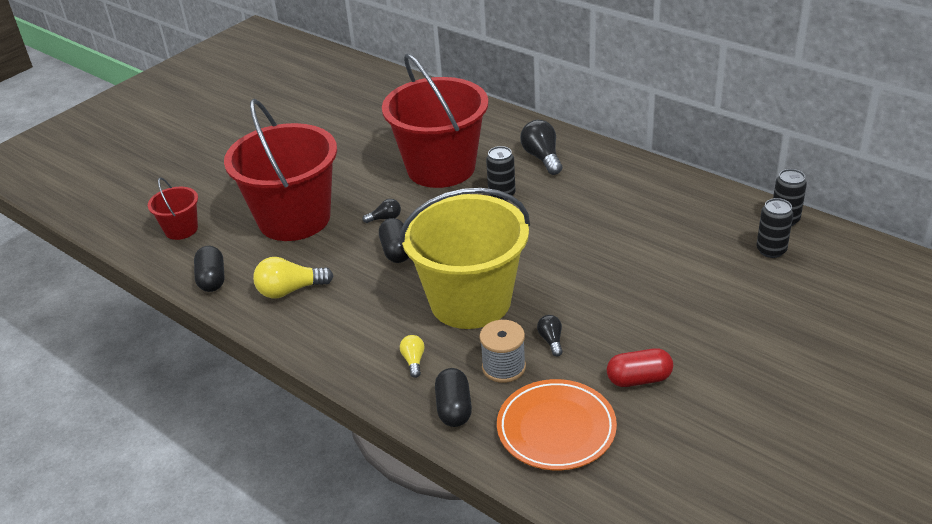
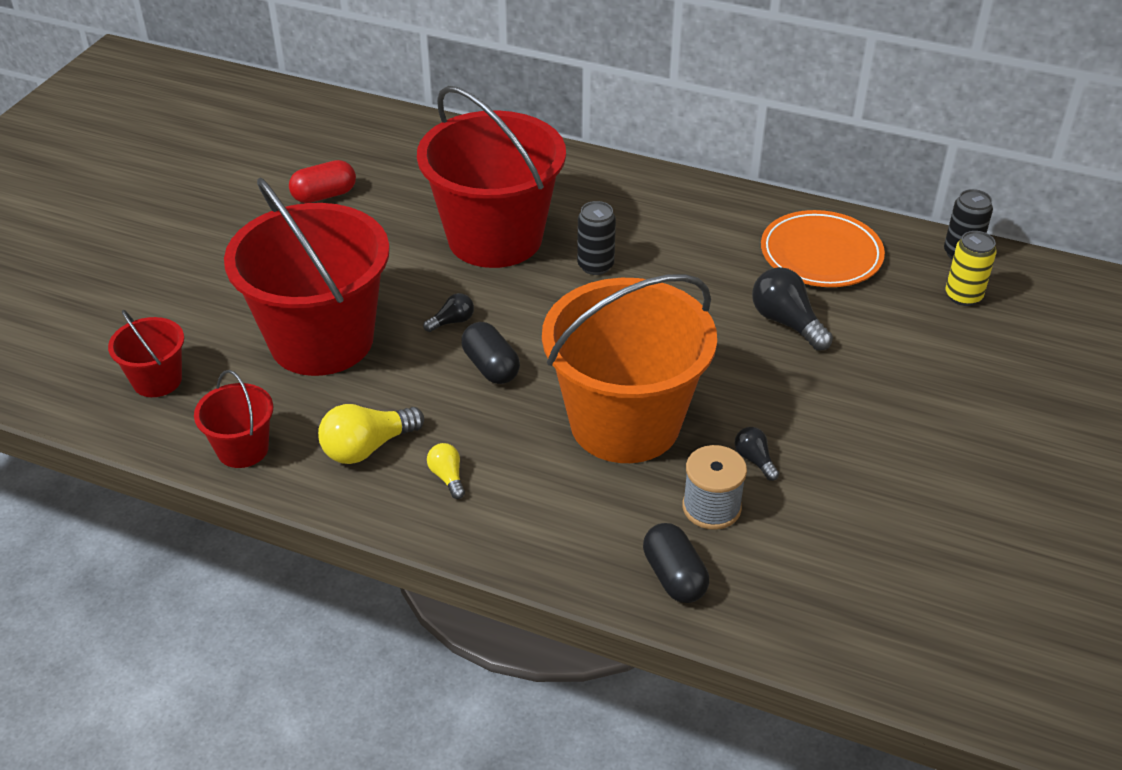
camera: 20 degrees left, 5 degrees up
(212, 279) = (243, 449): black capsule -> red bucket
(413, 361) = (589, 520): yellow light bulb -> yellow light bulb (447, 477)
(470, 301) = (625, 423): yellow bucket -> orange bucket
(542, 157) = (624, 206): black light bulb -> black light bulb (786, 322)
(556, 429) = (816, 579): orange plate -> orange plate (821, 254)
(639, 379) = (886, 493): red capsule -> red capsule (324, 195)
(771, 250) = (963, 296): black can -> yellow can

